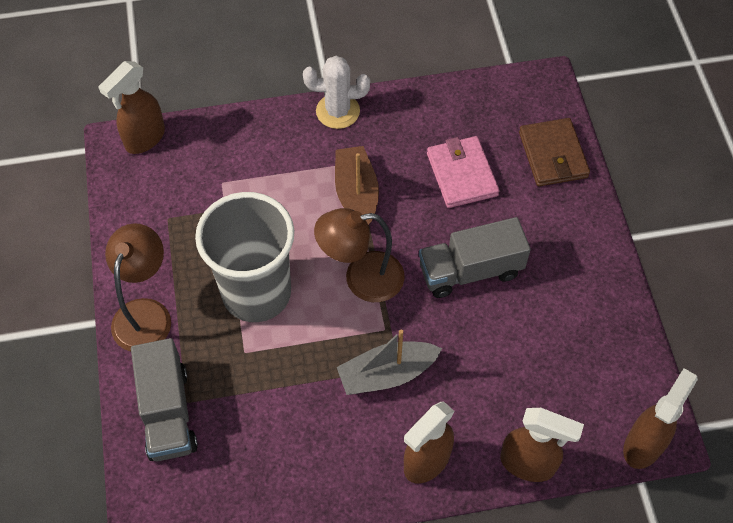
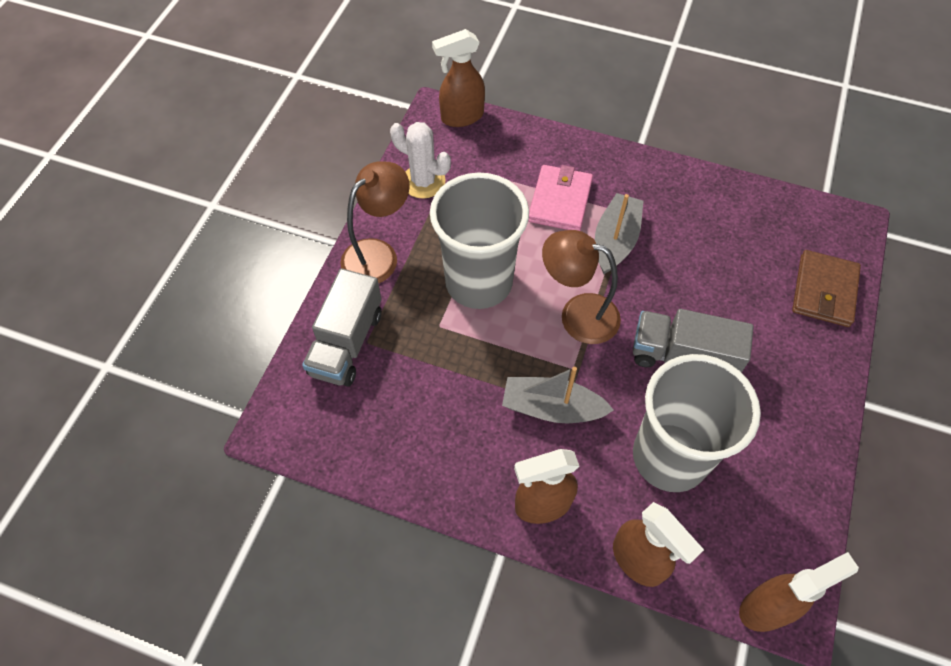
camera: 30 degrees right, 0 degrees up
(338, 111) = (639, 165): white cactus -> white cactus (423, 181)
(356, 194) = (615, 241): brown boat -> grey boat
(462, 174) = (723, 268): pink wallet -> pink wallet (560, 201)
(506, 363) = (669, 457): none -> grey cup

